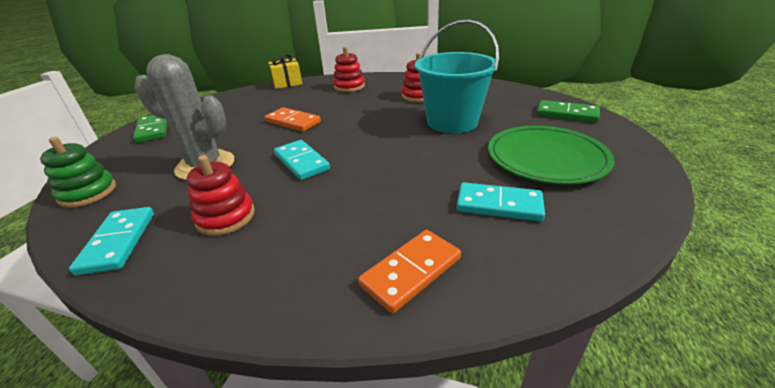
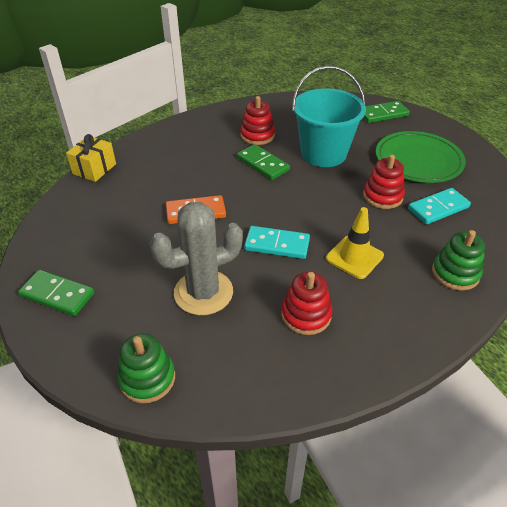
camera: 45 degrees left, 10 degrees up
(118, 242) = (268, 381): turquoise domino -> none
(339, 200) = (354, 257): none -> yellow traffic cone
(349, 87) = (174, 148): red stacking toy -> red stacking toy (382, 196)
(389, 112) = (262, 164): none -> green domino
(411, 271) = (455, 273): orange domino -> green stacking toy

